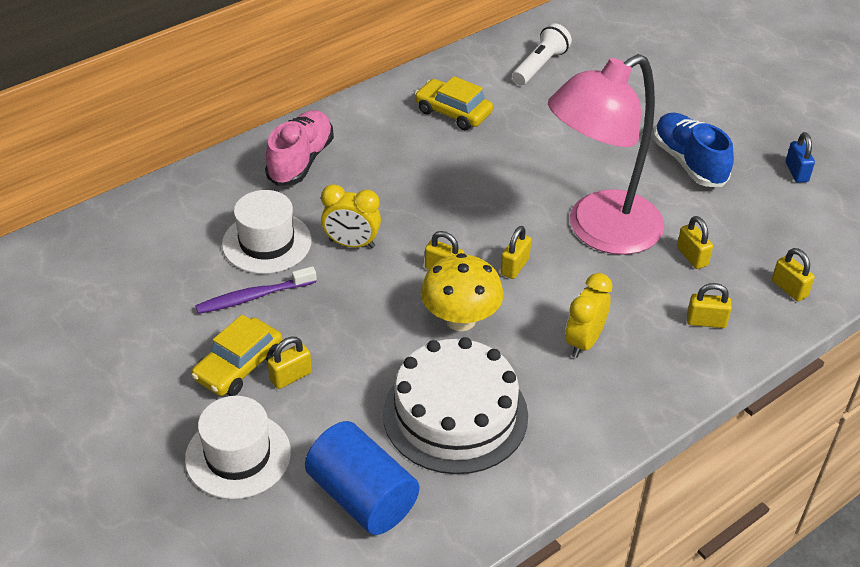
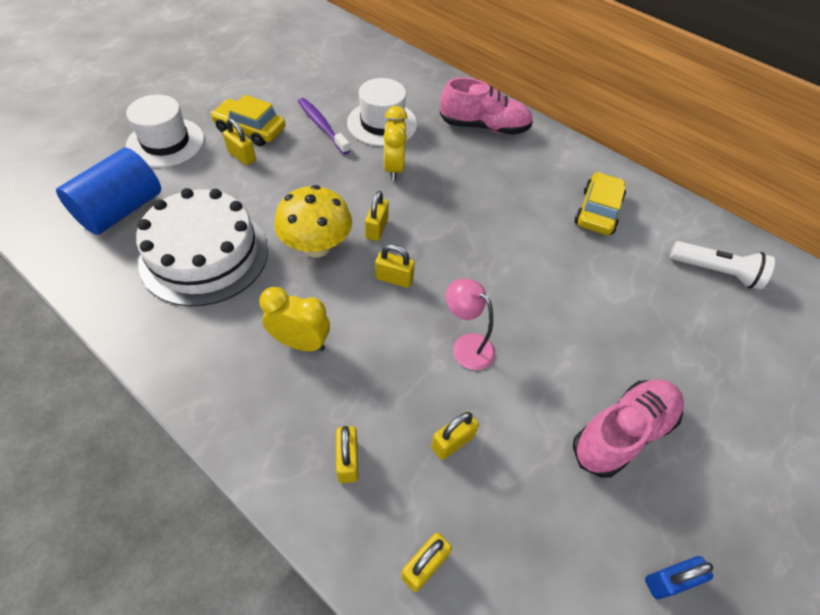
camera: 75 degrees right, 10 degrees up
(599, 231) = (466, 345): pink lamp -> pink lamp, size x0.41
(688, 162) = (622, 433): blue shoe -> pink shoe

